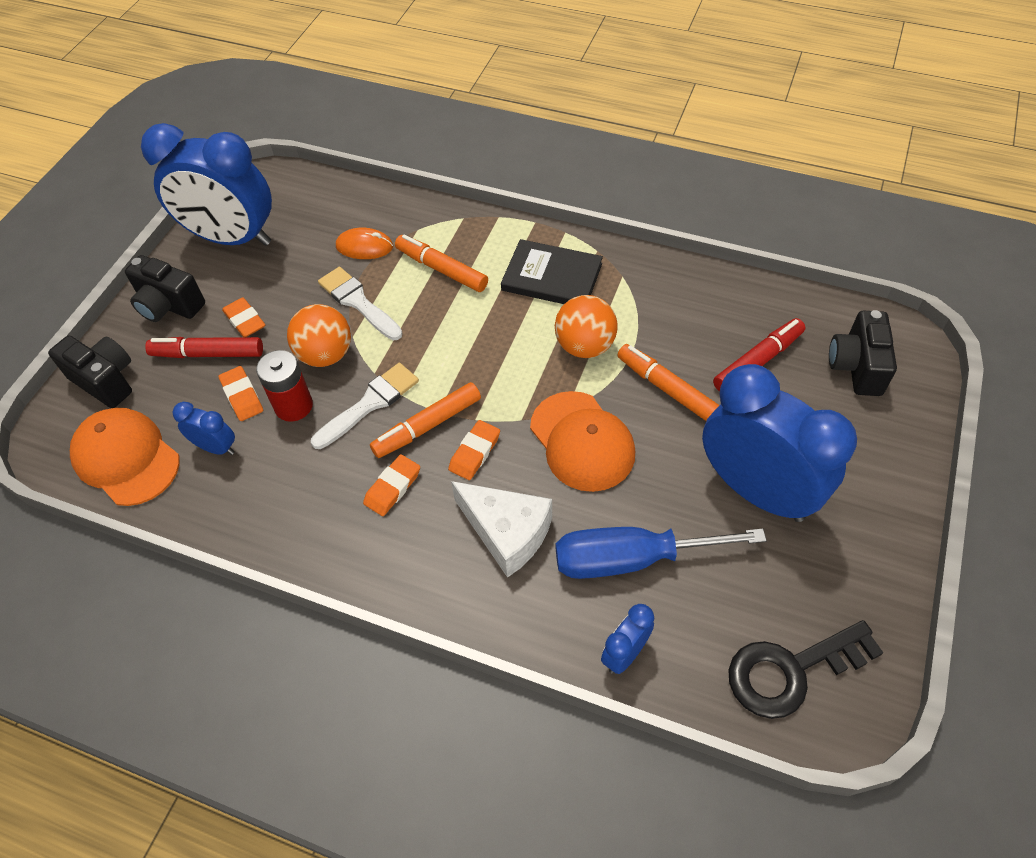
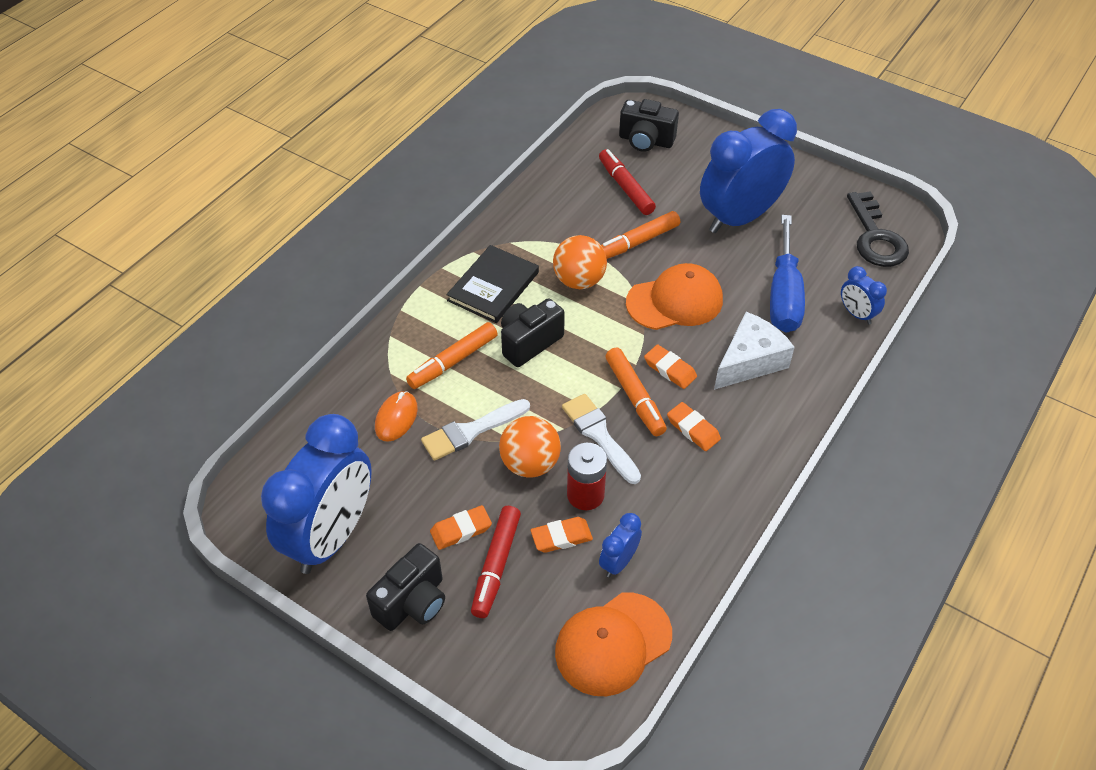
camera: 80 degrees left, 5 degrees down
(106, 381) = (503, 666): black camera -> black camera (529, 342)

